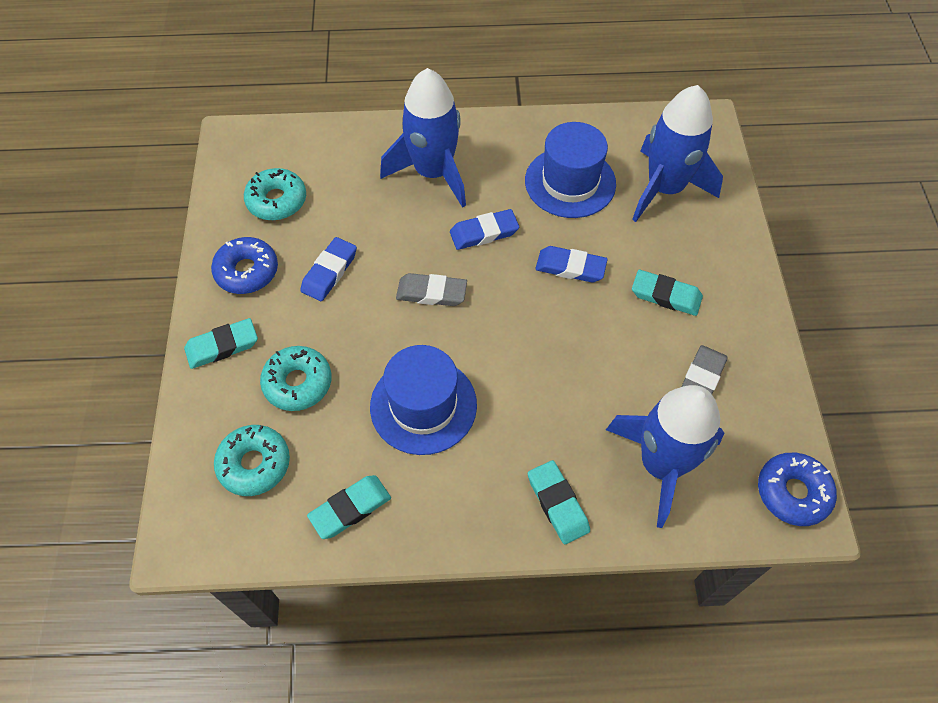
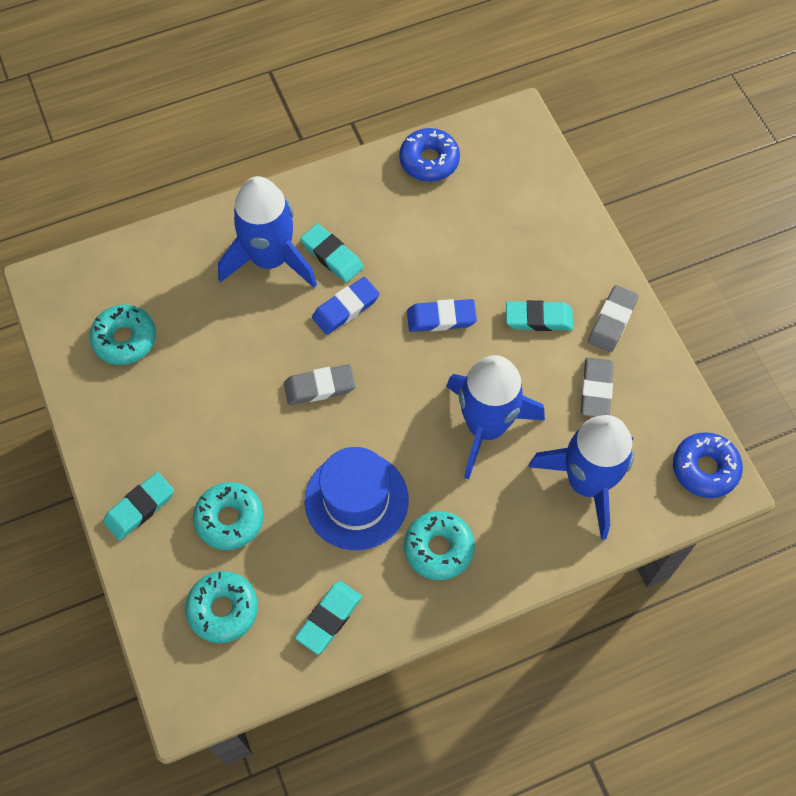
camera: 20 degrees left, 5 degrees up
(247, 271) = (128, 424): blue donut -> blue donut (429, 161)
(329, 272) = (211, 398): blue eraser -> none
(485, 478) = (438, 548): none -> turquoise donut
(557, 503) = (510, 549): turquoise eraser -> turquoise eraser (332, 255)
(570, 182) = (409, 228): blue hat -> none
(664, 188) = (501, 206): blue rocket -> blue rocket (486, 426)
(739, 320) = (612, 321): none -> grey eraser

